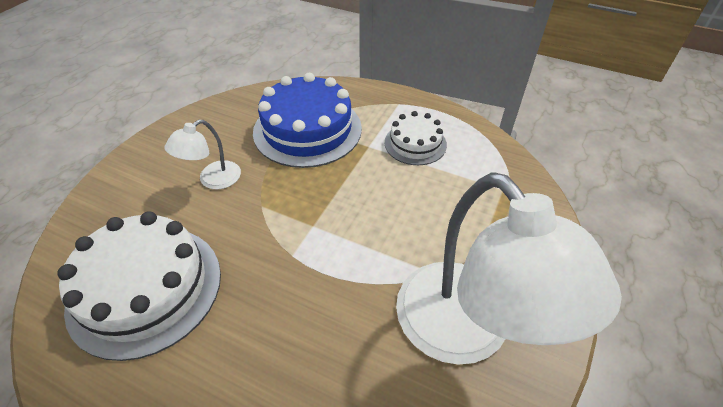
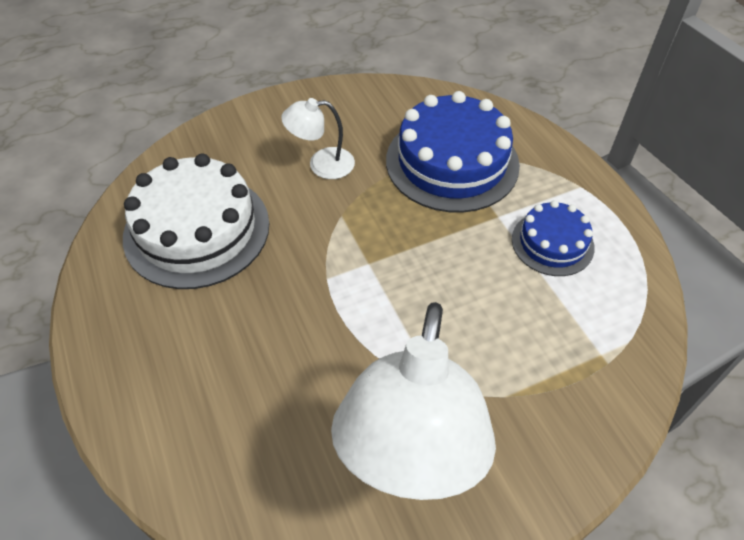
camera: 40 degrees right, 5 degrees up
(415, 143) = (552, 243): white cake -> blue cake

